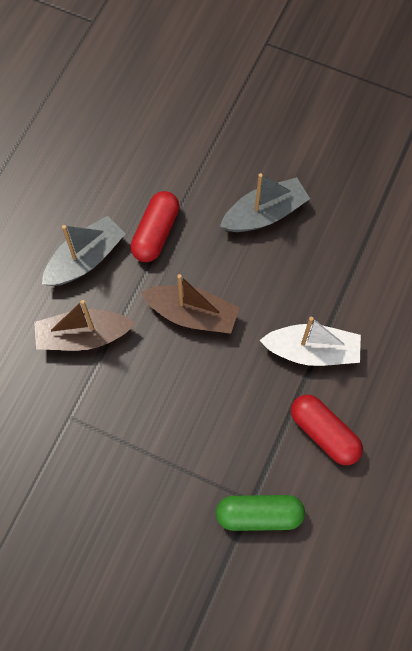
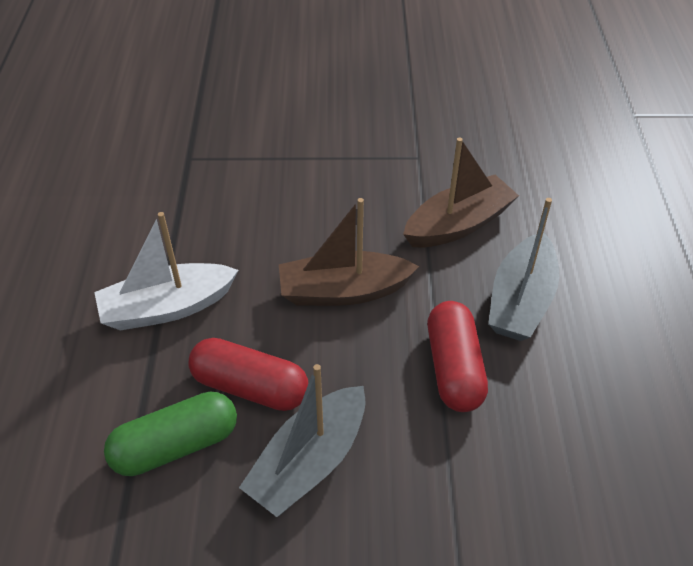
camera: 155 degrees right, 20 degrees down
(259, 515) = (176, 151): green capsule -> green capsule (176, 445)
(324, 433) = (125, 234): red capsule -> red capsule (250, 387)

